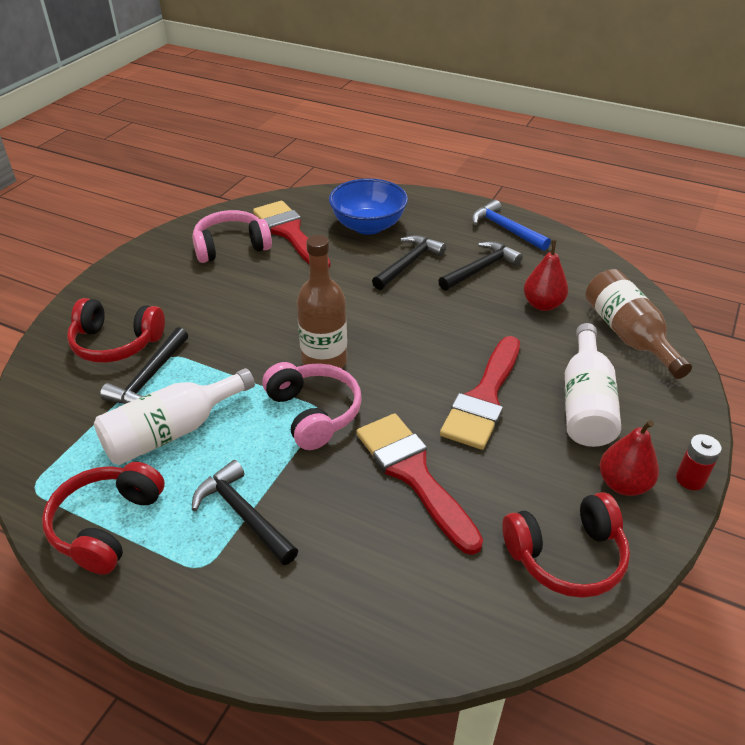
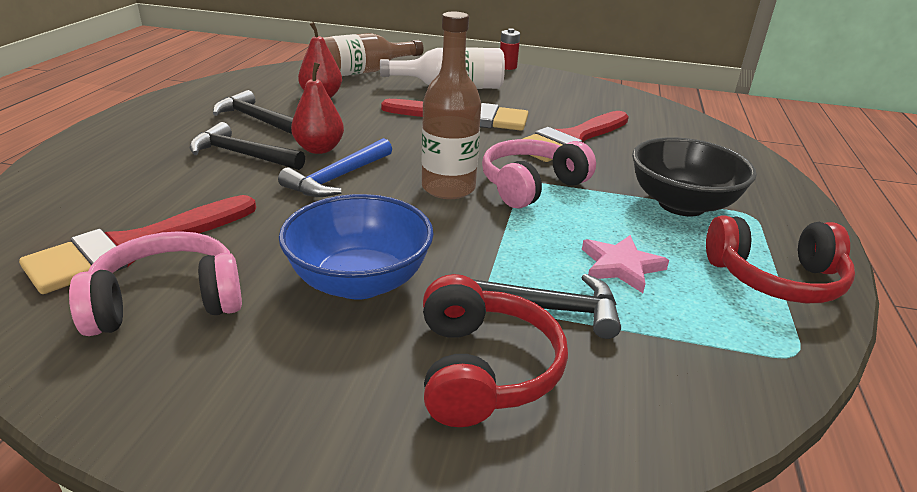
camera: 105 degrees left, 10 degrees down
(172, 431) = (621, 266): white bottle -> pink star
(231, 247) = (167, 302): pink headphones -> pink headphones turned 105 degrees clockwise
(243, 514) = (681, 204): black hammer -> black bowl
(368, 226) = (135, 185): blue bowl -> blue bowl (359, 281)
(505, 229) = (172, 109): blue hammer -> blue hammer (337, 178)
(566, 556) = (599, 96): red headphones -> none
(623, 484) = (525, 81): red pear -> red pear (319, 149)

